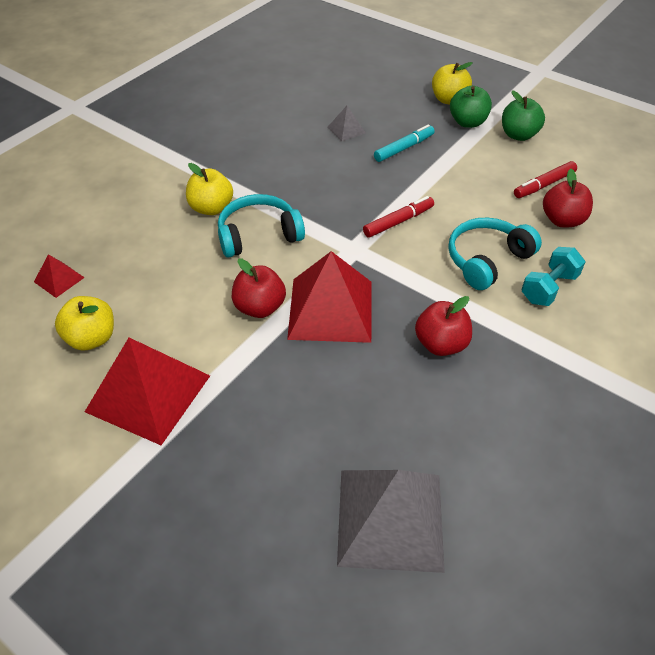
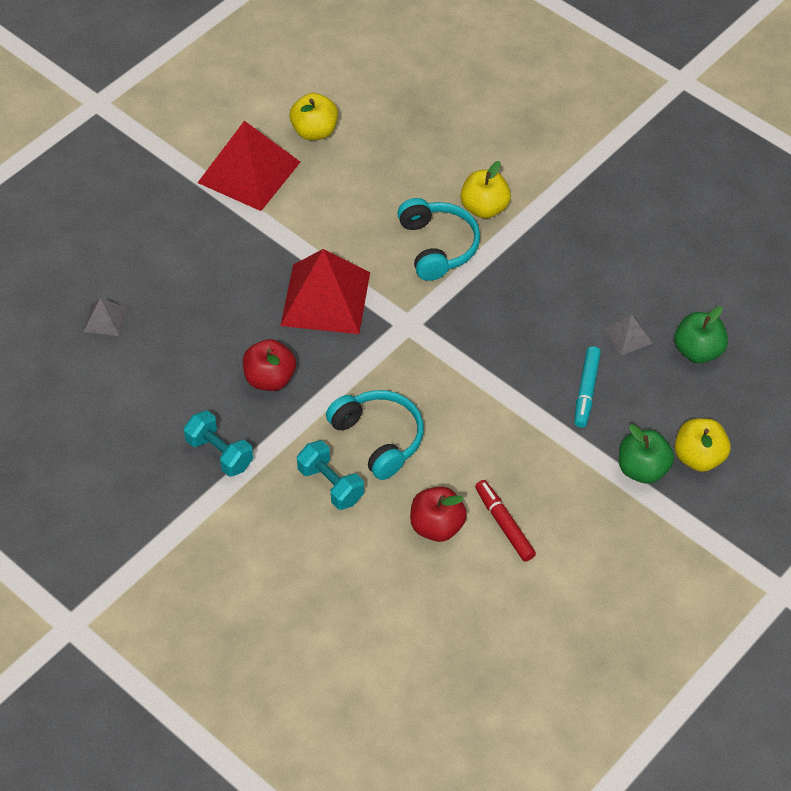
camera: 95 degrees right, 5 degrees up
(59, 279) = (390, 102): red pyramid -> none
(260, 307) = (335, 245): red apple -> none
(390, 518) = (105, 319): grey pyramid -> grey pyramid, size x0.45
(398, 221) = (448, 368): red marker -> none
(404, 148) = (586, 391): turquoise marker -> turquoise marker turned 45 degrees clockwise
(518, 135) = (612, 521): green apple -> green apple (698, 351)
(545, 375) = (220, 453): none -> turquoise dumbbell

